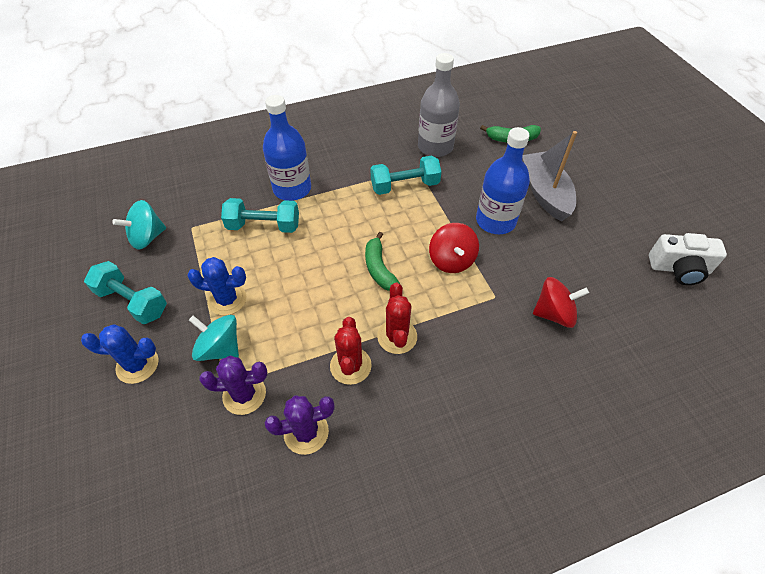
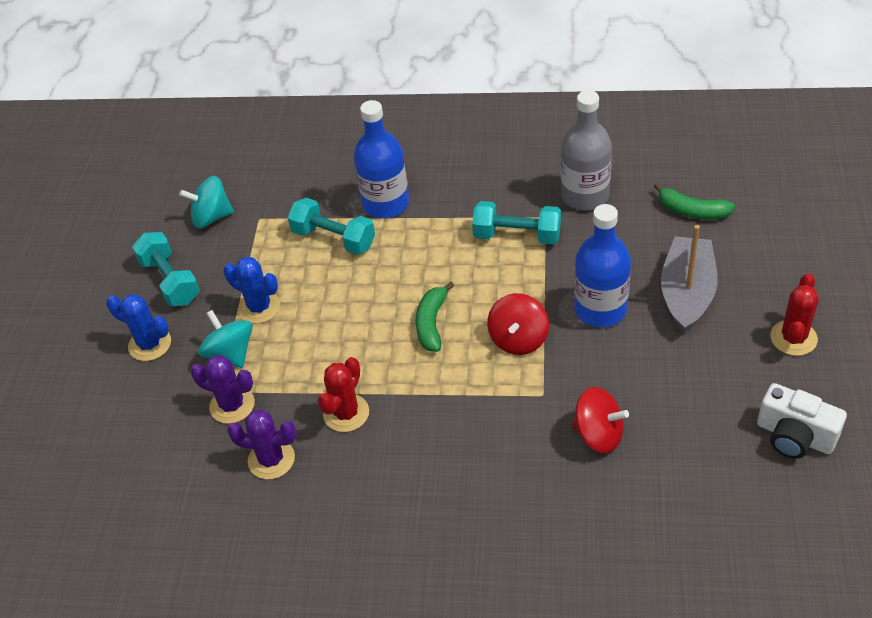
camera: 30 degrees right, 5 degrees down
(397, 336) = (409, 400): red cactus -> red cactus (793, 338)

